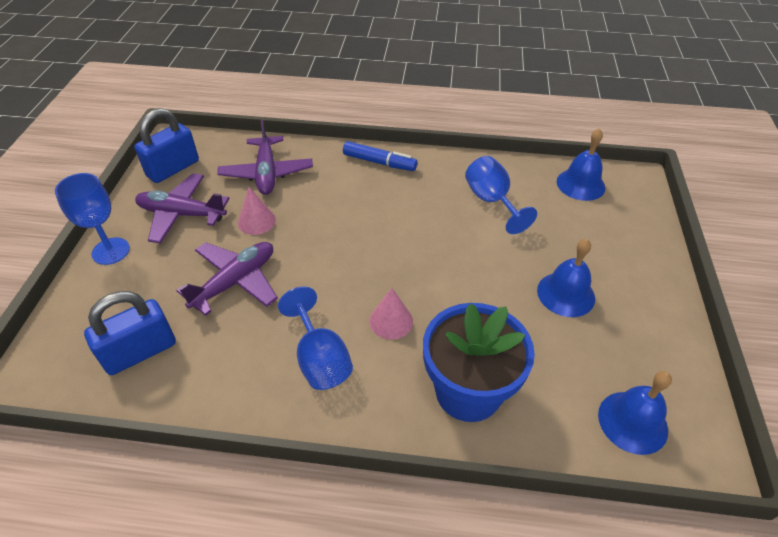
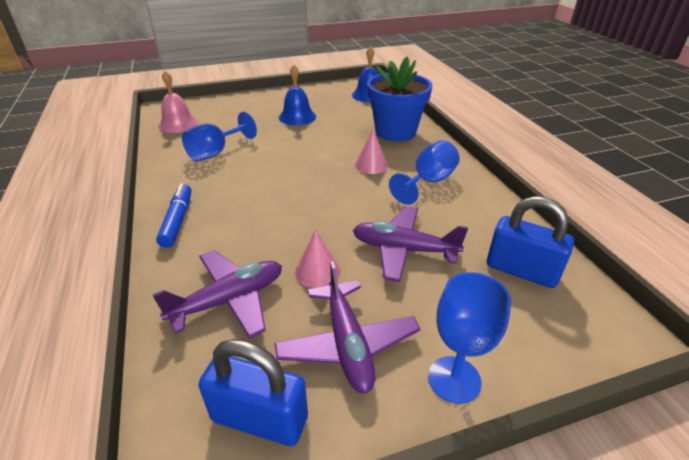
camera: 115 degrees left, 10 degrees down
(580, 184) = (178, 124): blue bell -> pink bell

